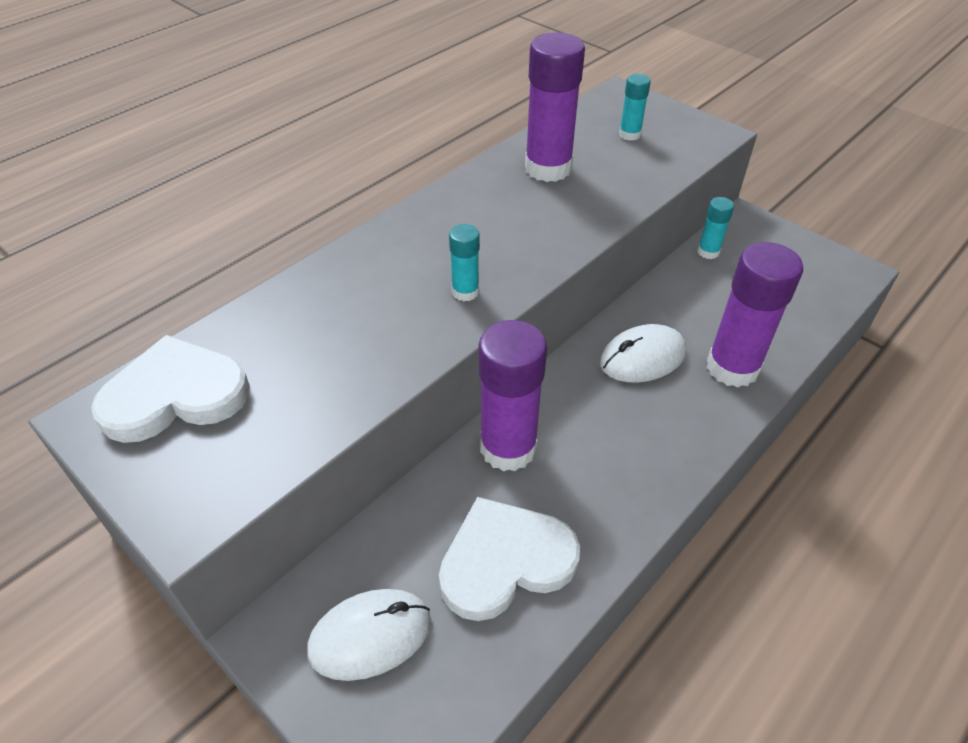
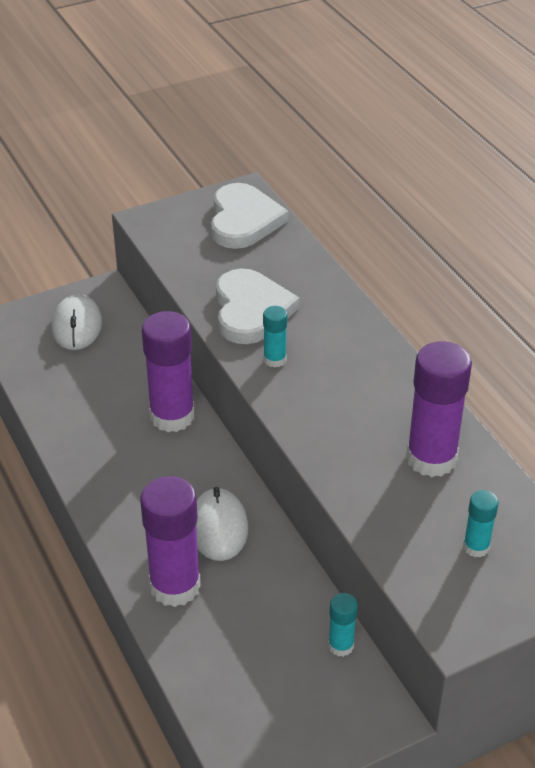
camera: 110 degrees right, 5 degrees down
(505, 561) = (86, 391): white heart -> white heart (251, 310)

